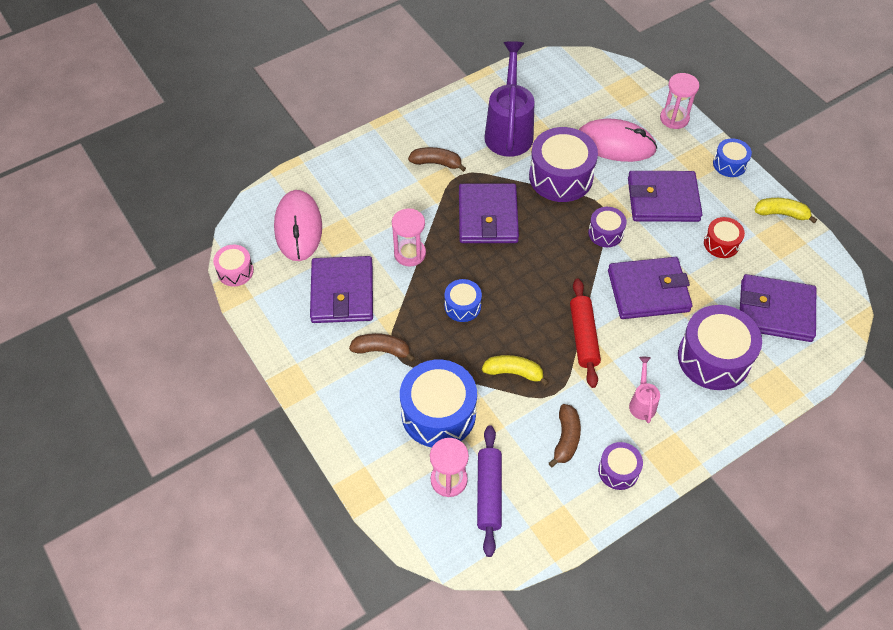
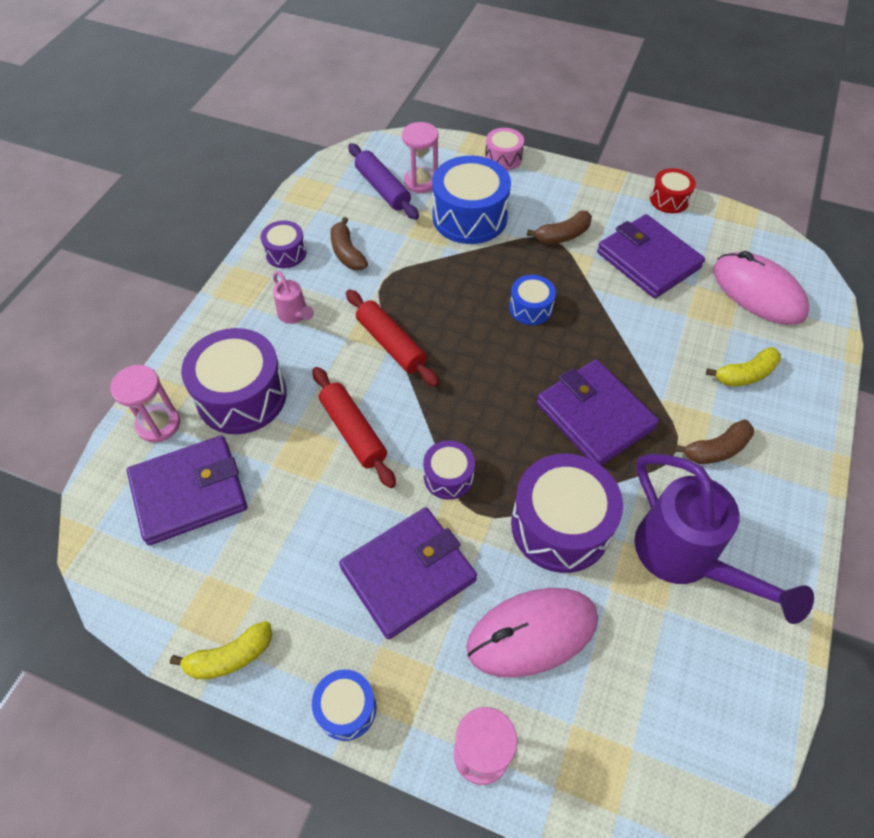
camera: 145 degrees right, 0 degrees up
(235, 271) = (756, 227): pink drum -> pink drum (503, 158)
(410, 253) = (630, 328): pink hourglass -> pink hourglass (158, 424)
(514, 372) = (433, 278): yellow banana -> yellow banana (745, 374)
(648, 291) = (353, 431): purple wallet -> red rolling pin
(721, 243) = (296, 550): red drum -> red drum (669, 200)

